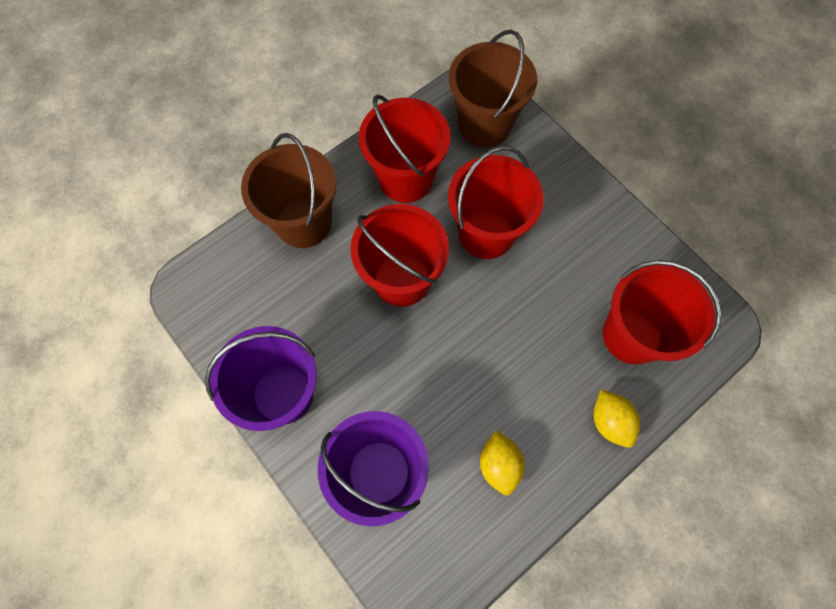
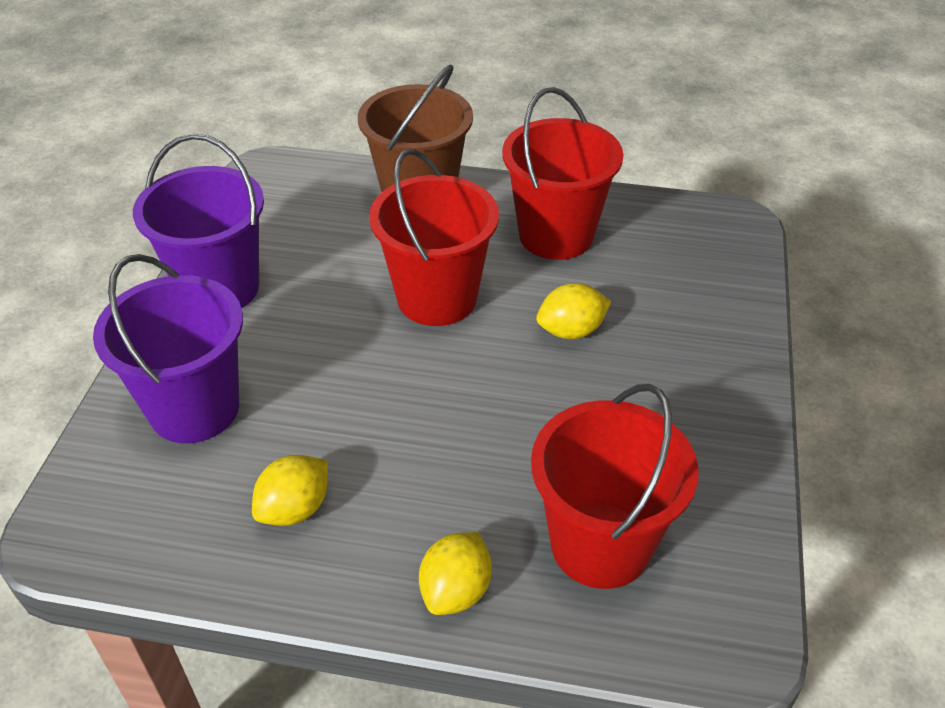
camera: 50 degrees right, 25 degrees down
(484, 125) = (698, 254): brown bucket -> none
(486, 233) = (571, 331): red bucket -> yellow lemon

